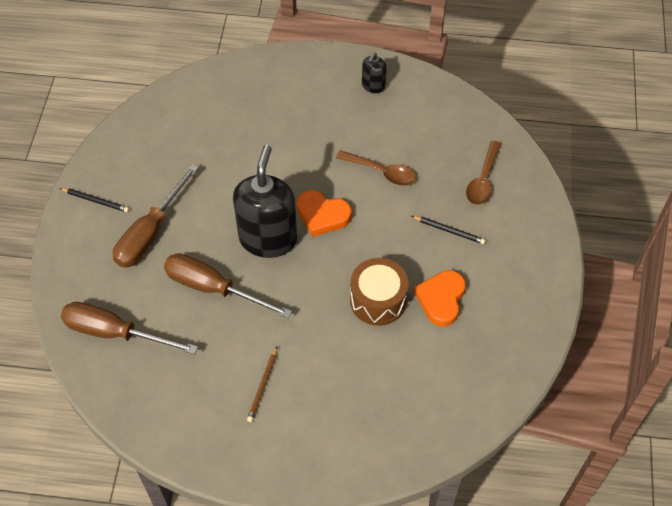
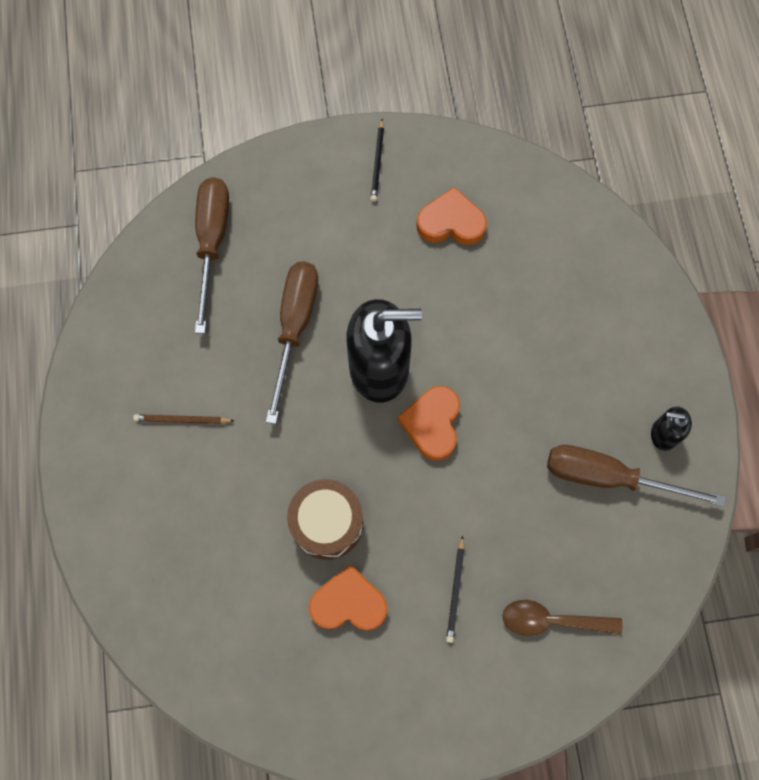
camera: 75 degrees right, 15 degrees up
(150, 233) = (350, 235): brown screwdriver -> brown screwdriver (609, 477)
(167, 165) = (451, 222): none -> orange heart
(381, 172) = (522, 480): brown spoon -> none

